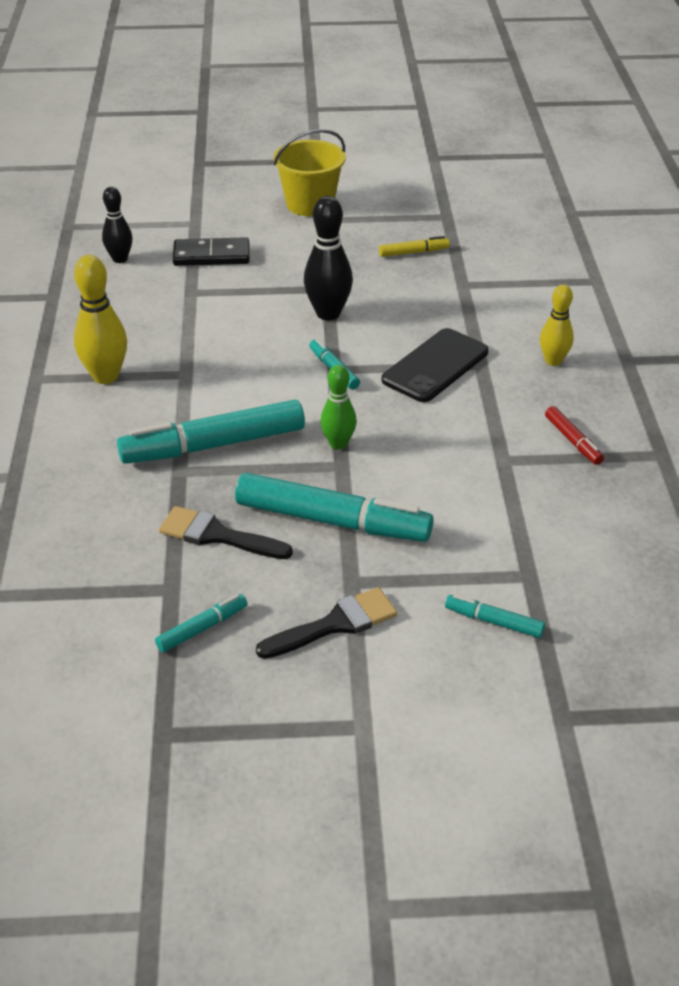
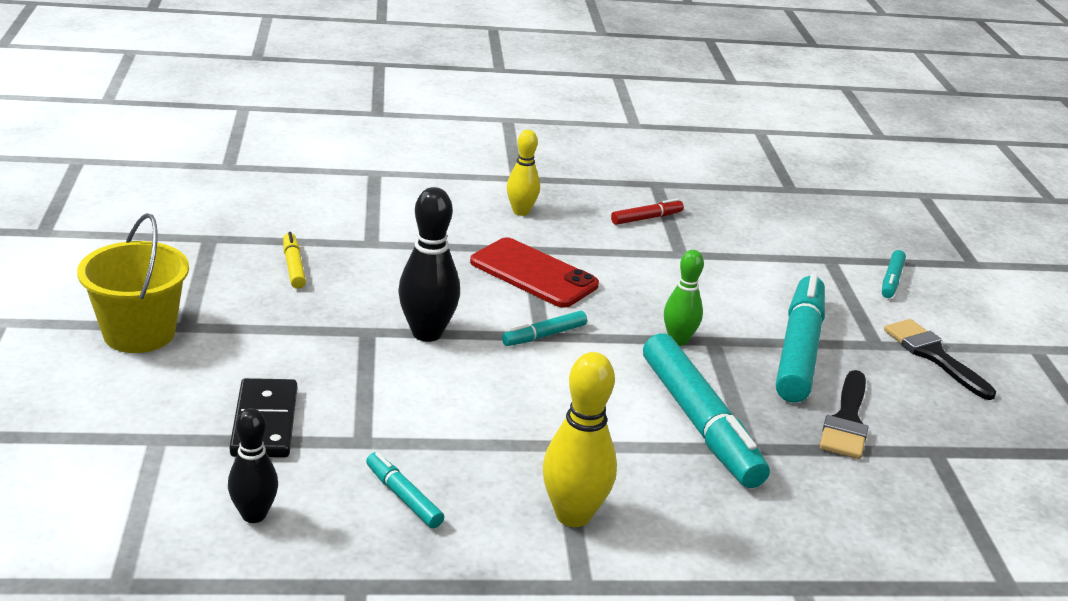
camera: 95 degrees left, 10 degrees down
(202, 628) = (977, 431): turquoise marker -> turquoise marker (403, 497)
(435, 366) = (533, 274): black phone -> red phone

